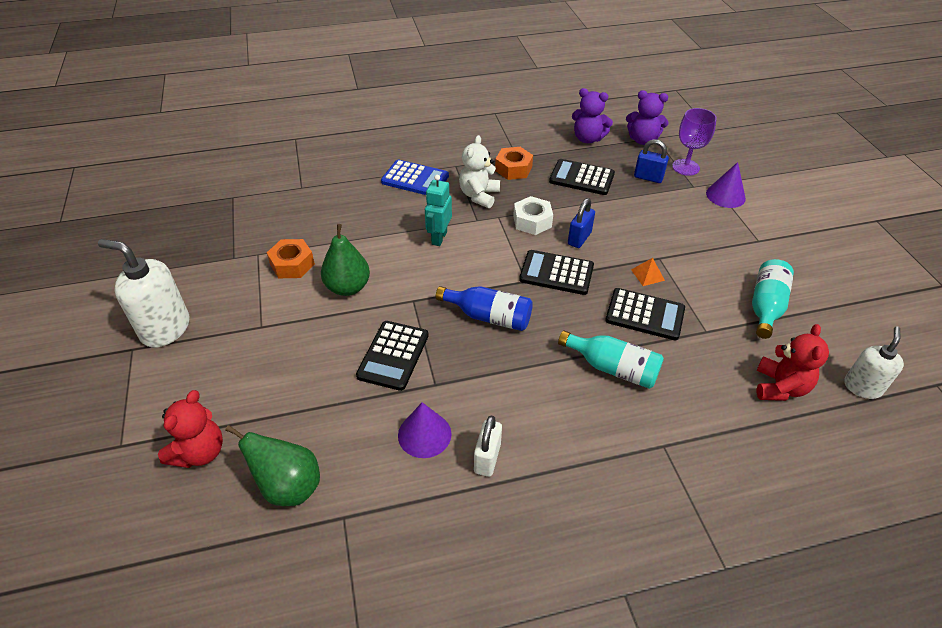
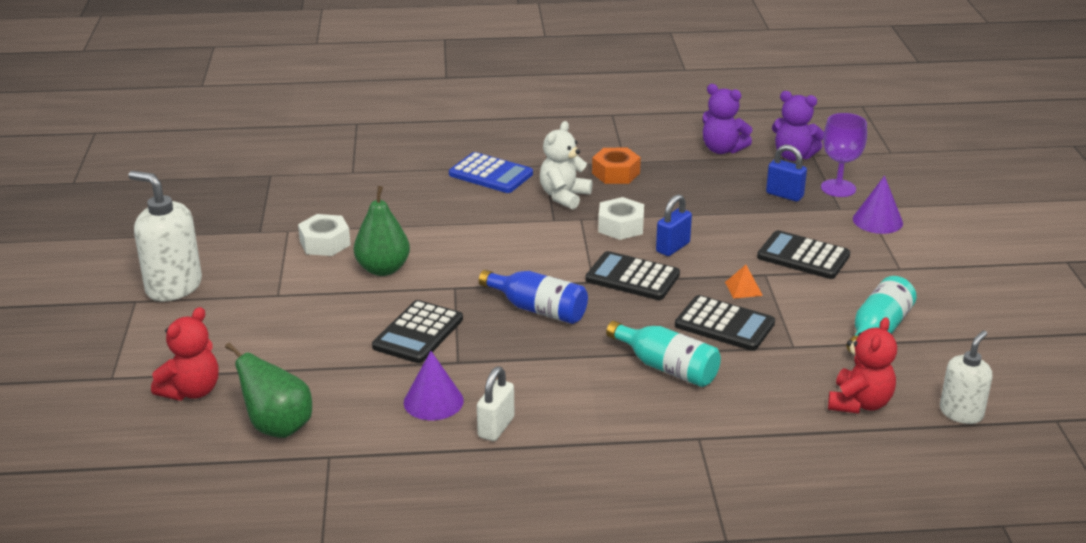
camera: 10 degrees right, 15 degrees down
(292, 264) = (325, 243): orange nut -> white nut
(439, 238) = (502, 233): turquoise robot -> none
(581, 178) = (698, 189): black calculator -> black calculator (803, 256)

